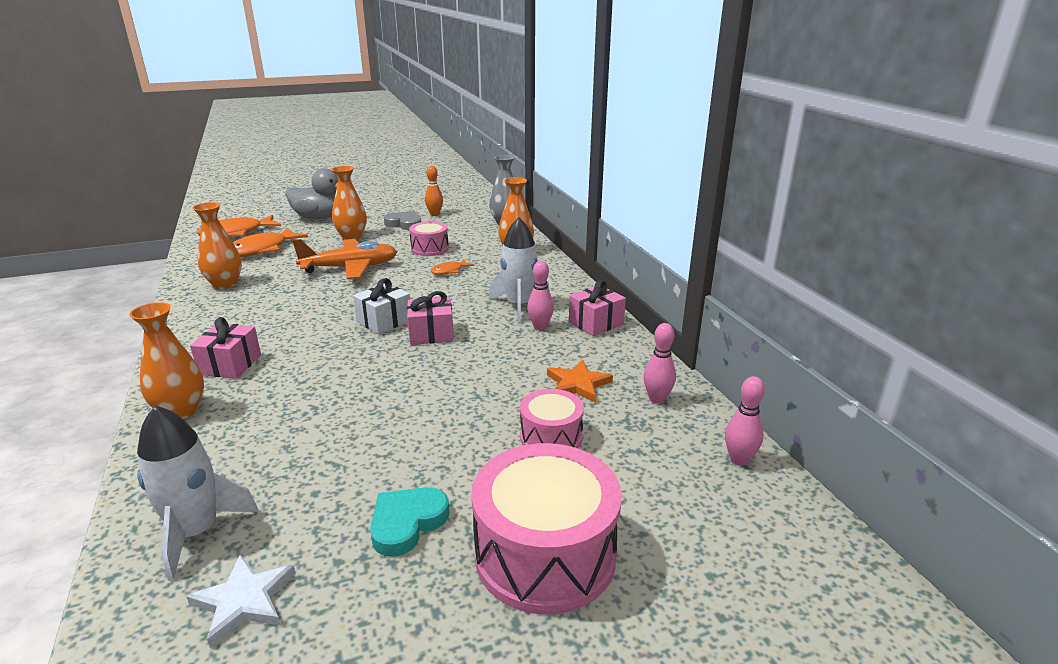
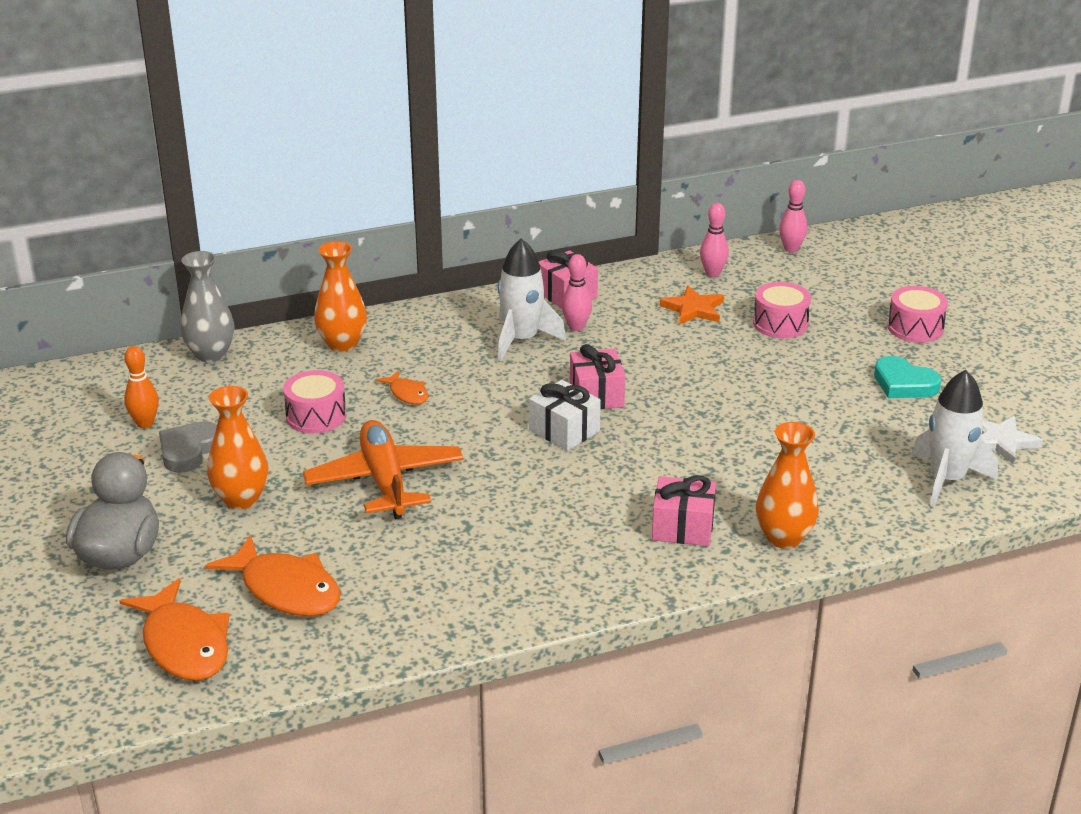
camera: 90 degrees left, 5 degrees up
(225, 284) = (437, 594): orange vase -> none
(545, 554) = (915, 328): pink drum -> pink drum, size x0.55

